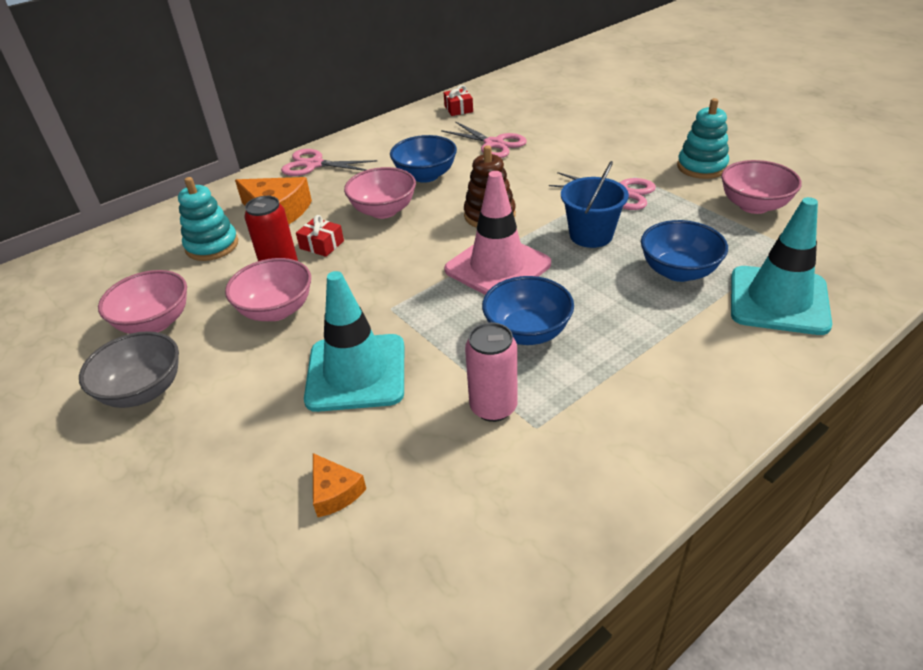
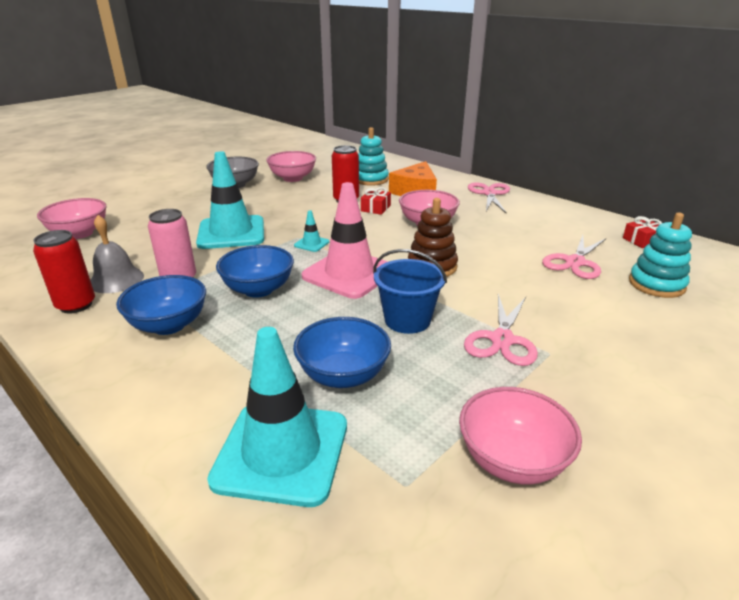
camera: 80 degrees right, 10 degrees down
(276, 310) = (300, 204): pink bowl -> pink bowl (79, 233)
(335, 492) = (134, 237): orange cheese -> none
(414, 295) = (311, 244): none -> turquoise traffic cone
(425, 175) = (492, 235): blue bowl -> blue bowl (169, 325)
(487, 477) = (116, 279): none -> grey bell
(558, 505) = (76, 305): none -> red can
(701, 167) = (609, 415): turquoise stacking toy -> turquoise stacking toy (656, 284)

